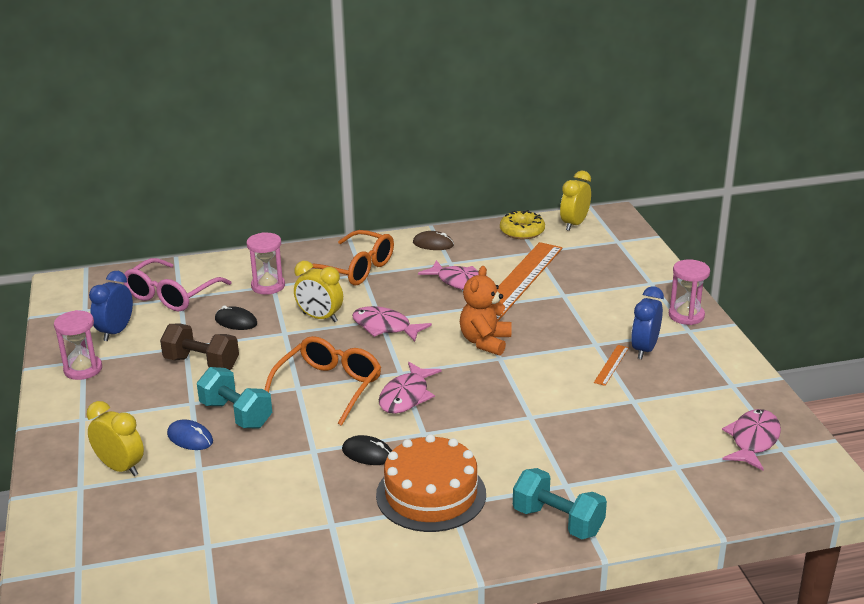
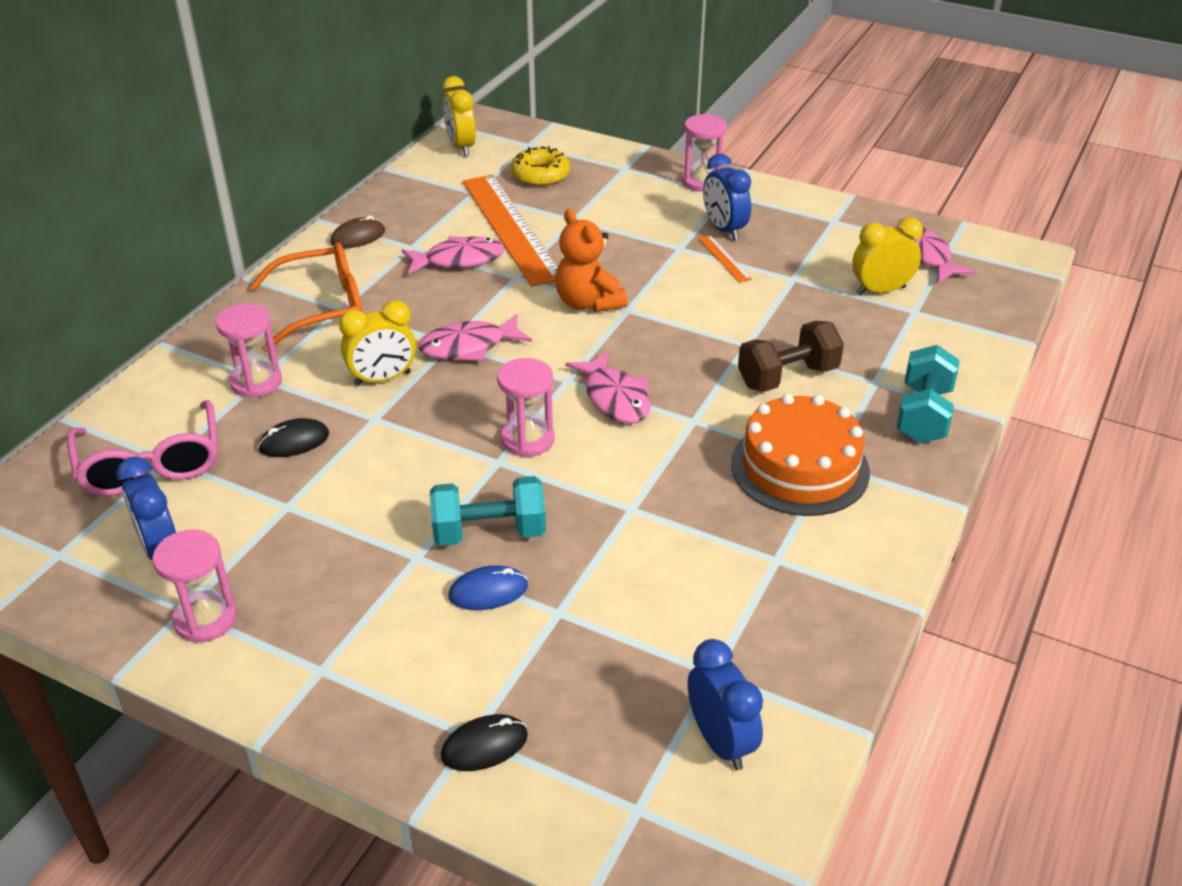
camera: 50 degrees left, 10 degrees up
(120, 468) = (475, 680): yellow clock -> yellow clock (880, 291)
(155, 573) = (720, 742): none -> blue clock
(201, 363) = (344, 510): brown dumbbell -> brown dumbbell (787, 377)
(329, 387) = (527, 439): orange glasses -> pink hourglass
(367, 453) = (683, 474): black mouse -> black mouse (484, 746)
(522, 231) = (424, 178): yellow donut -> yellow donut (540, 175)
(558, 521) = (923, 415): turquoise dumbbell -> turquoise dumbbell turned 60 degrees counterclockwise

